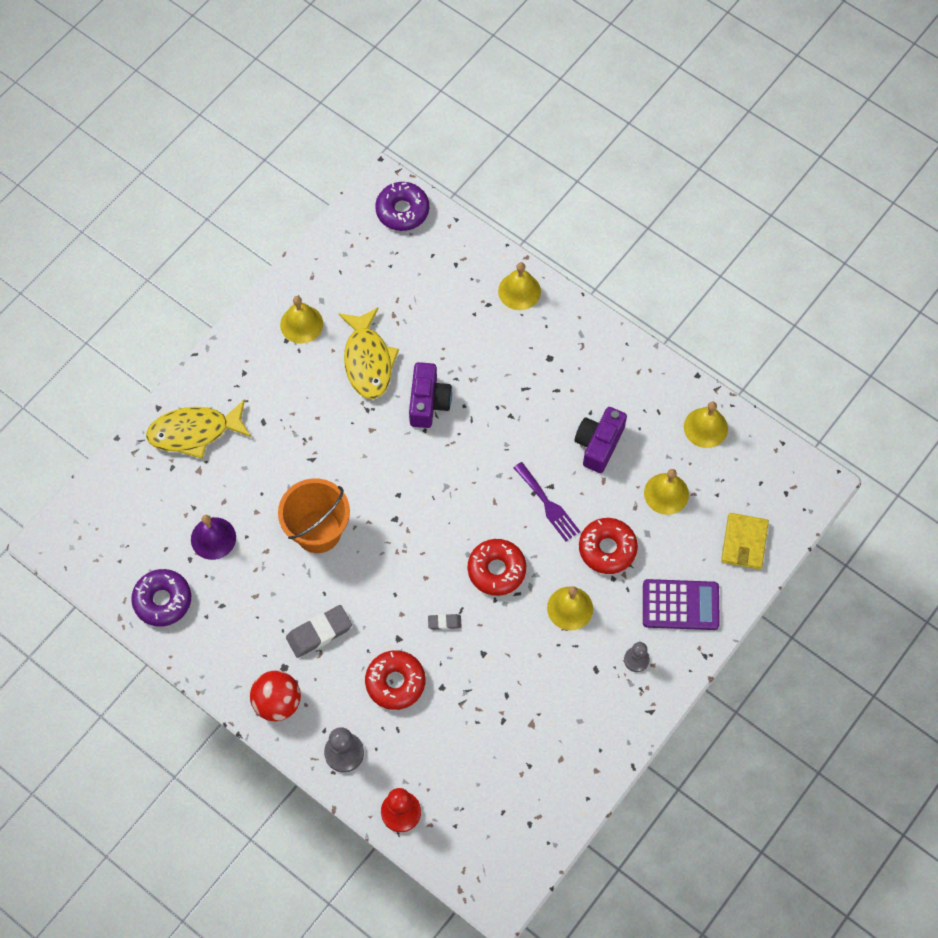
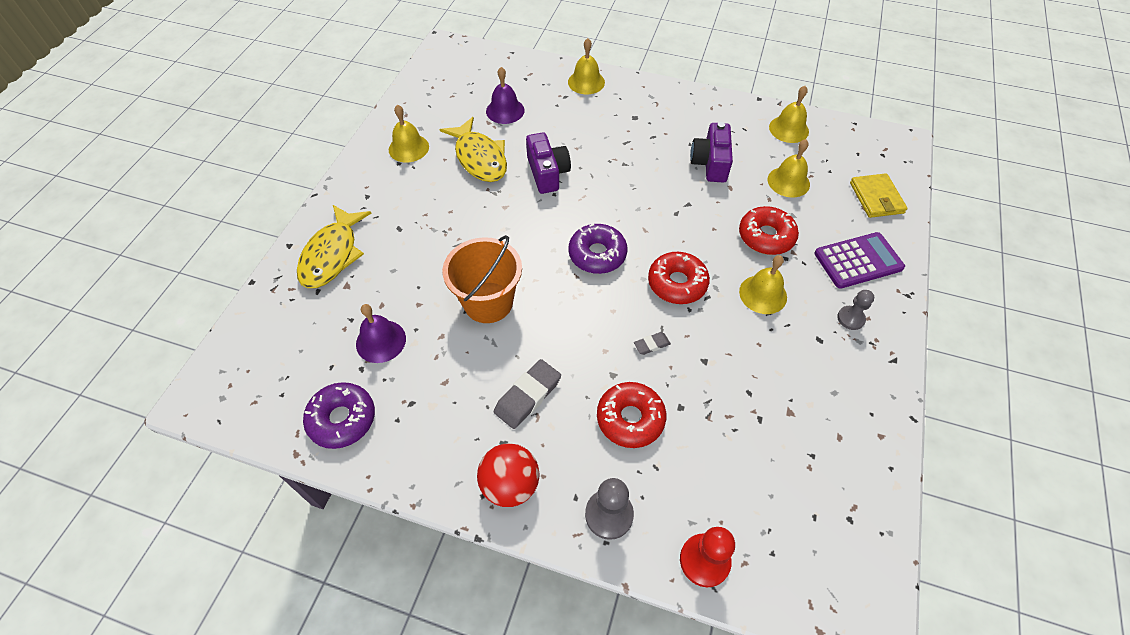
camera: 20 degrees left, 10 degrees down
(194, 432) = (332, 255): yellow fish -> yellow fish turned 45 degrees counterclockwise
(402, 211) = (466, 57): purple donut -> purple donut (597, 254)
(416, 304) = (505, 110): none -> purple bell
(548, 504) = (693, 218): purple fork -> none

